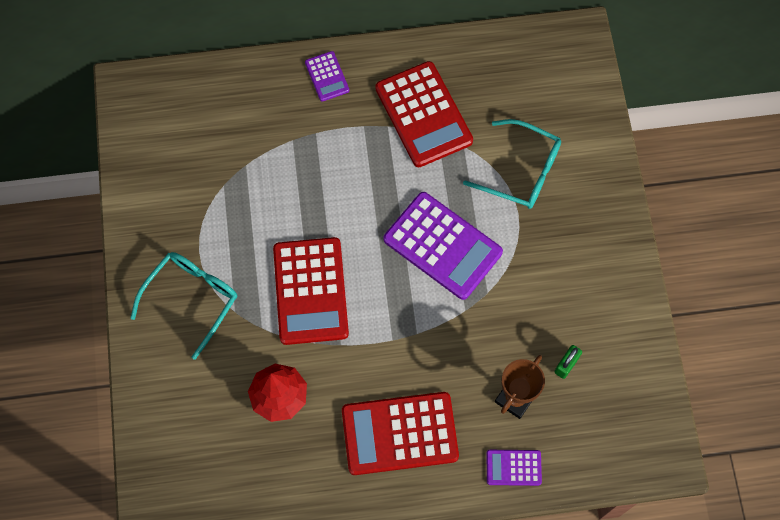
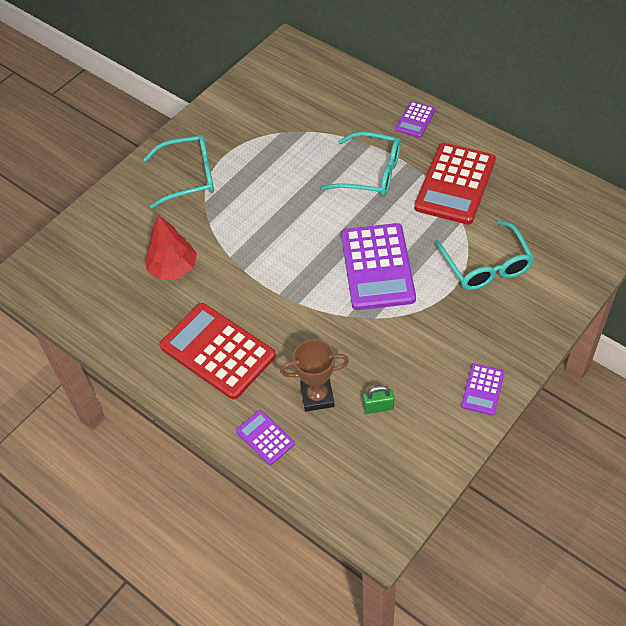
camera: 50 degrees right, 15 degrees down
(310, 291) = (262, 226): red calculator -> none
(345, 161) = (371, 173): none -> turquoise glasses
(622, 281) = (482, 389): none -> purple calculator

